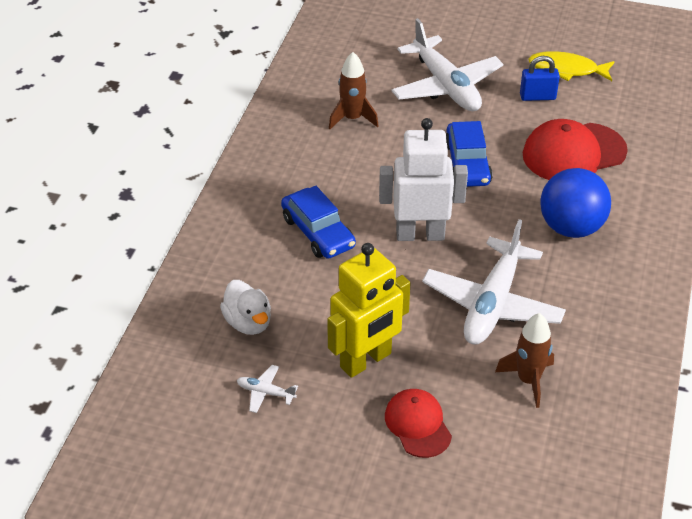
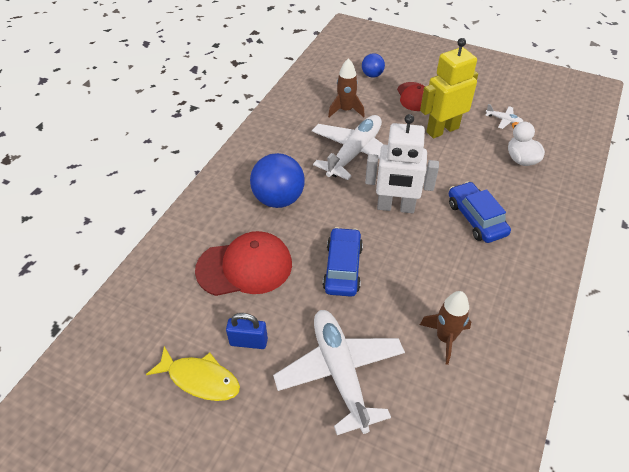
camera: 170 degrees left, 5 degrees up
(504, 469) = (372, 75): none -> blue ball

